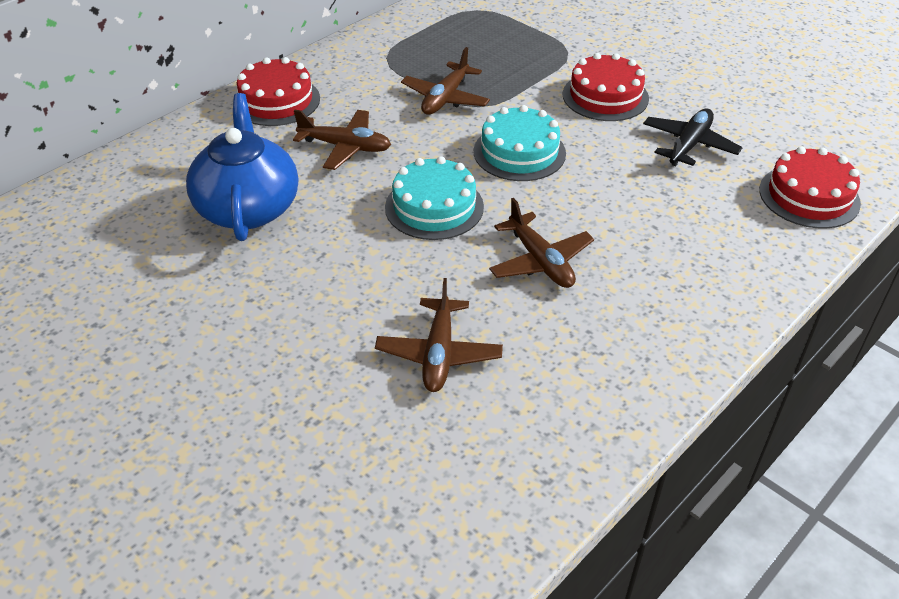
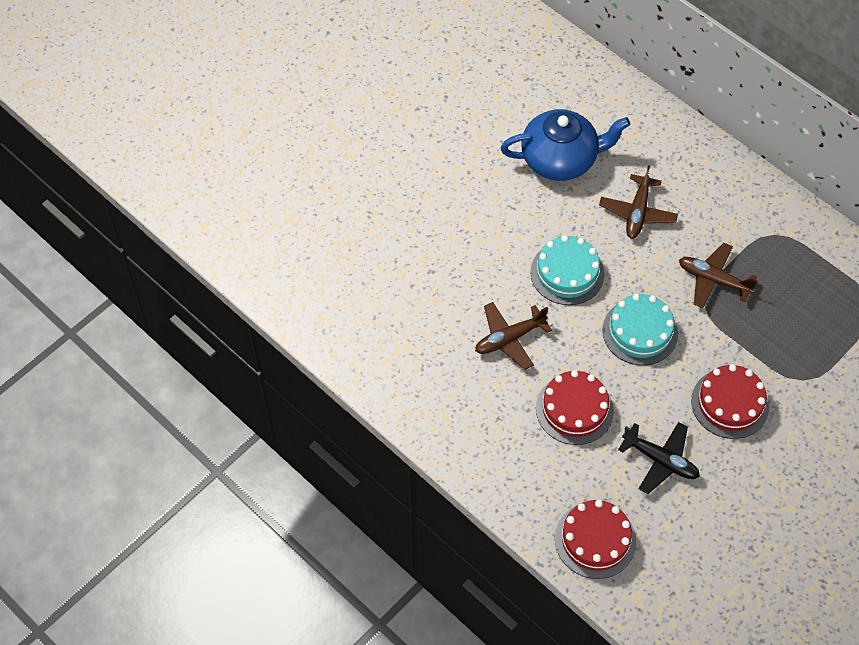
camera: 90 degrees right, 15 degrees up
(276, 101) = (697, 161): red cake -> red cake (574, 409)
(439, 353) = (421, 277): brown plane -> none

